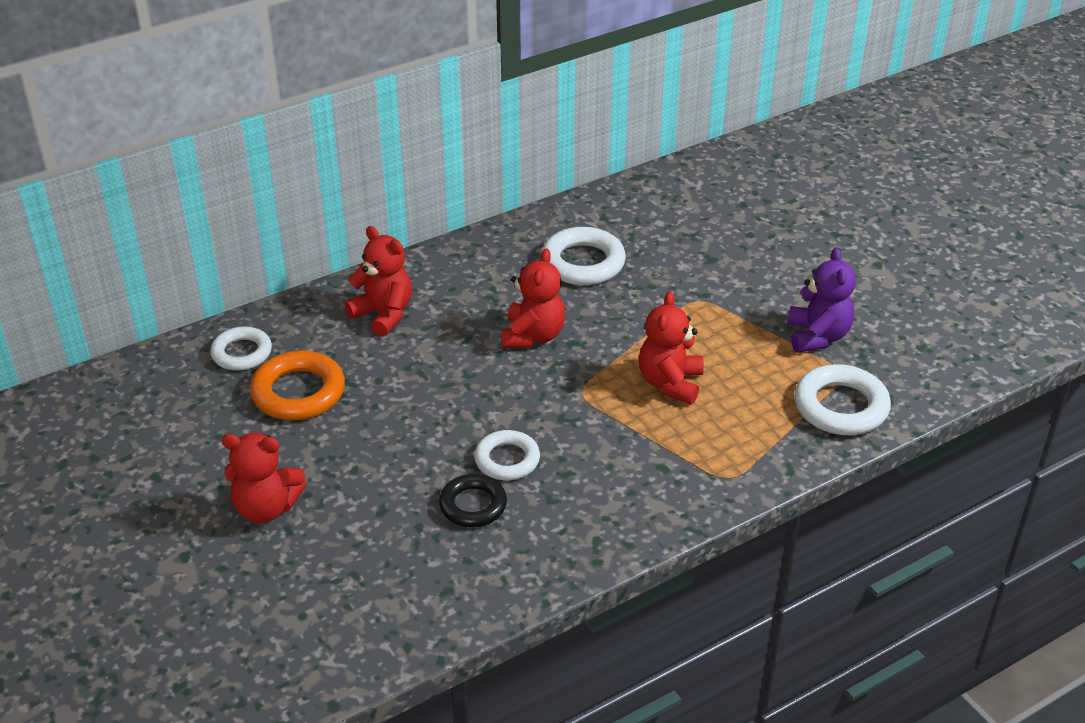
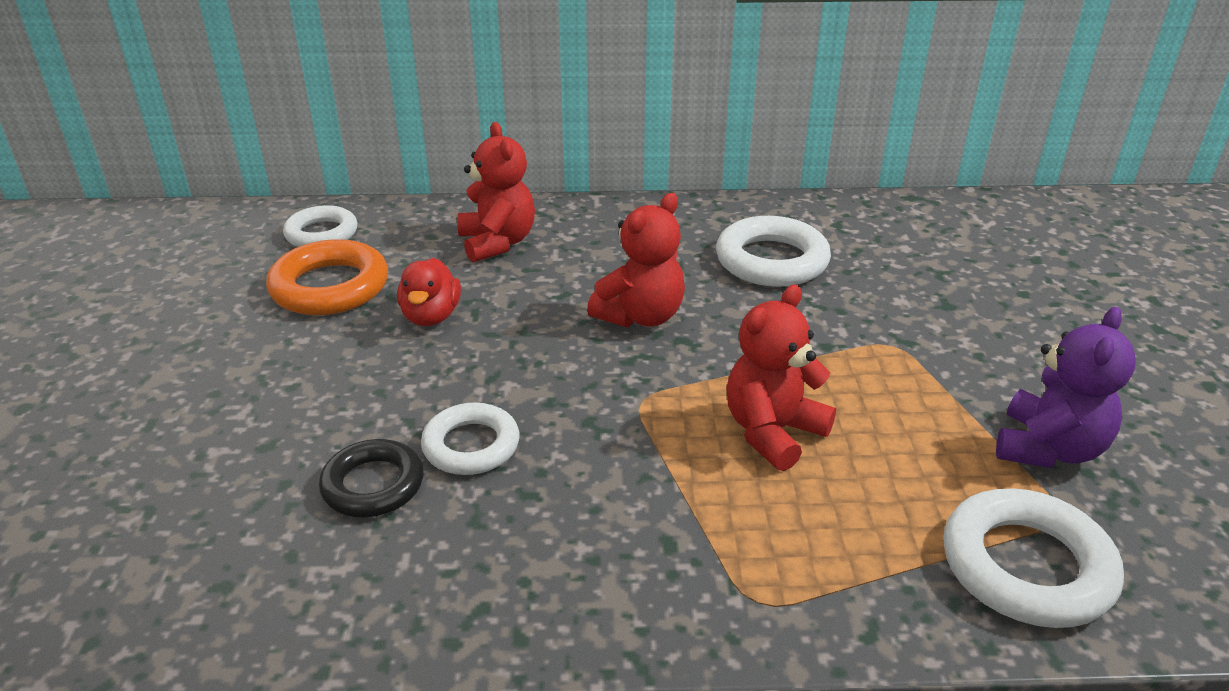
camera: 30 degrees right, 5 degrees down
(266, 508) = (158, 391): red teddy bear -> none
(395, 387) = (431, 316): none -> red duck

